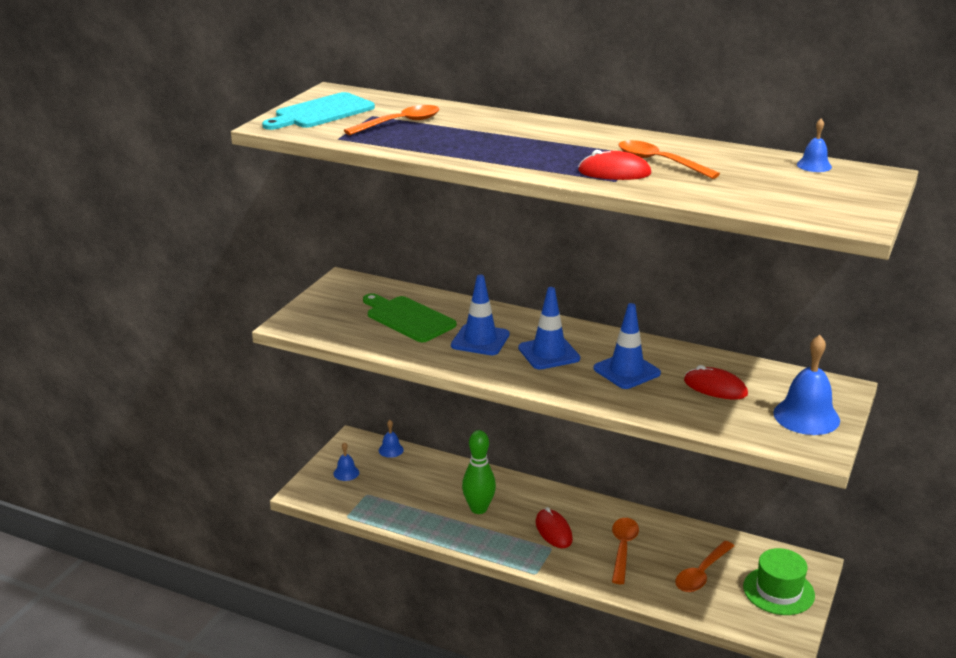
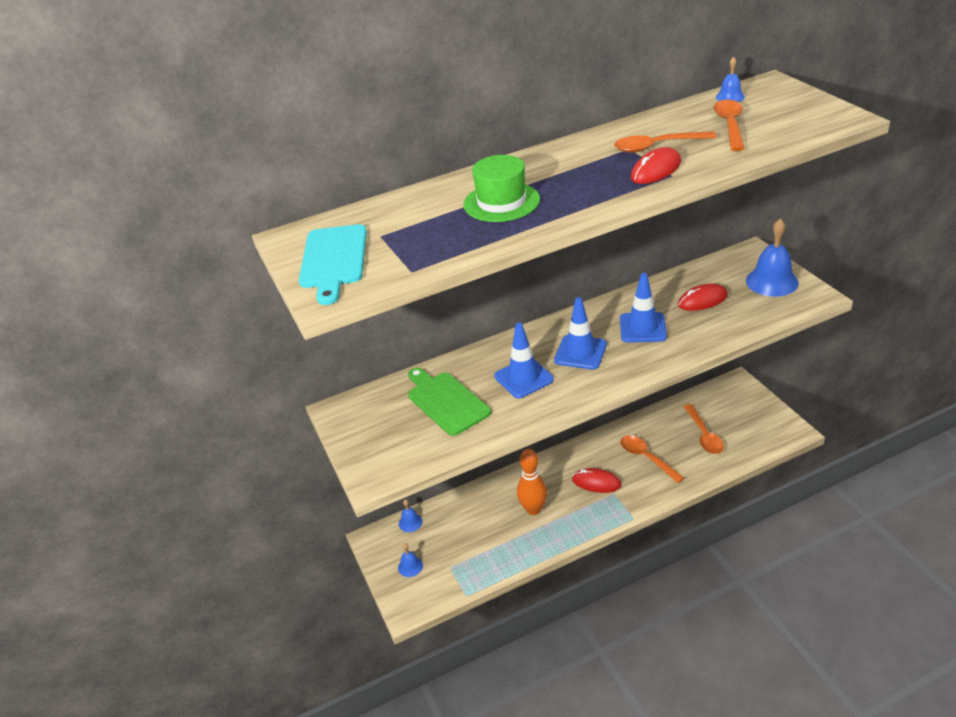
camera: 45 degrees left, 10 degrees up
(399, 123) = (421, 228): orange spoon -> orange spoon (730, 125)
(408, 318) = (446, 401): green cutting board -> green cutting board turned 60 degrees clockwise
(478, 509) = (533, 509): green bowling pin -> orange bowling pin
(778, 591) = (748, 411): green hat -> green hat (501, 202)

